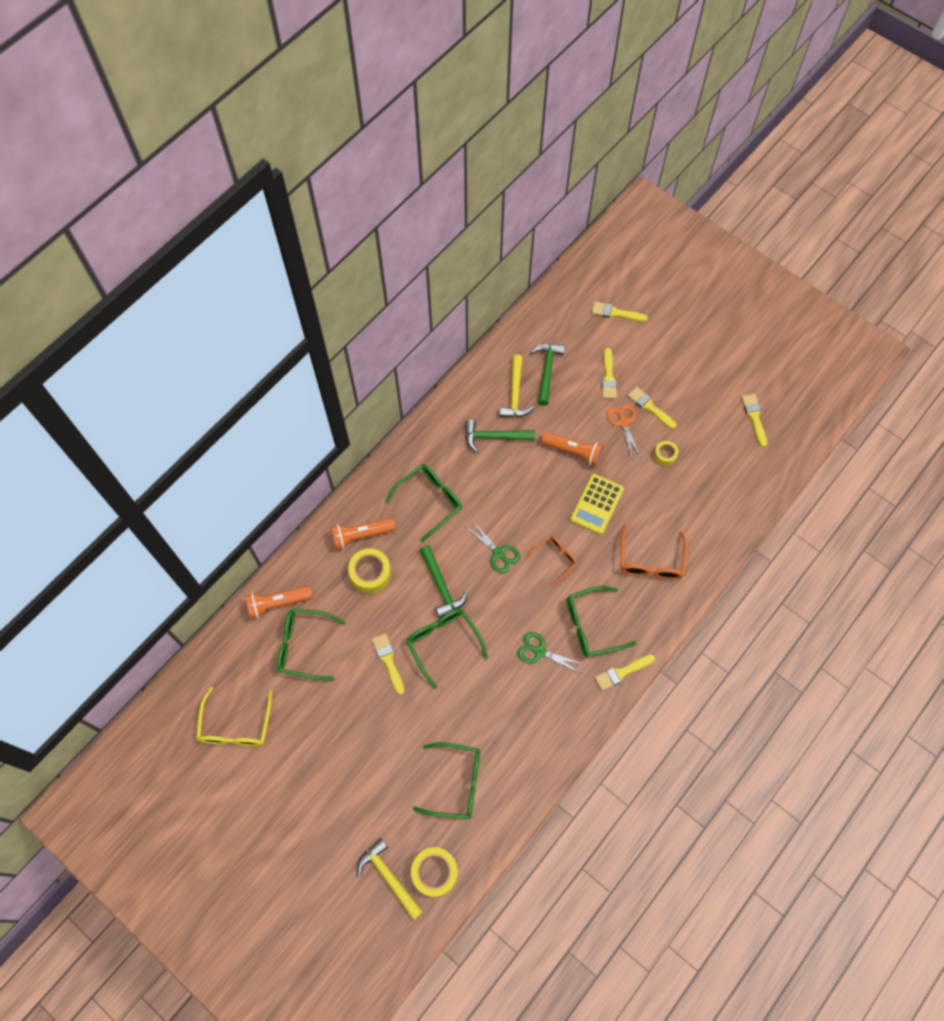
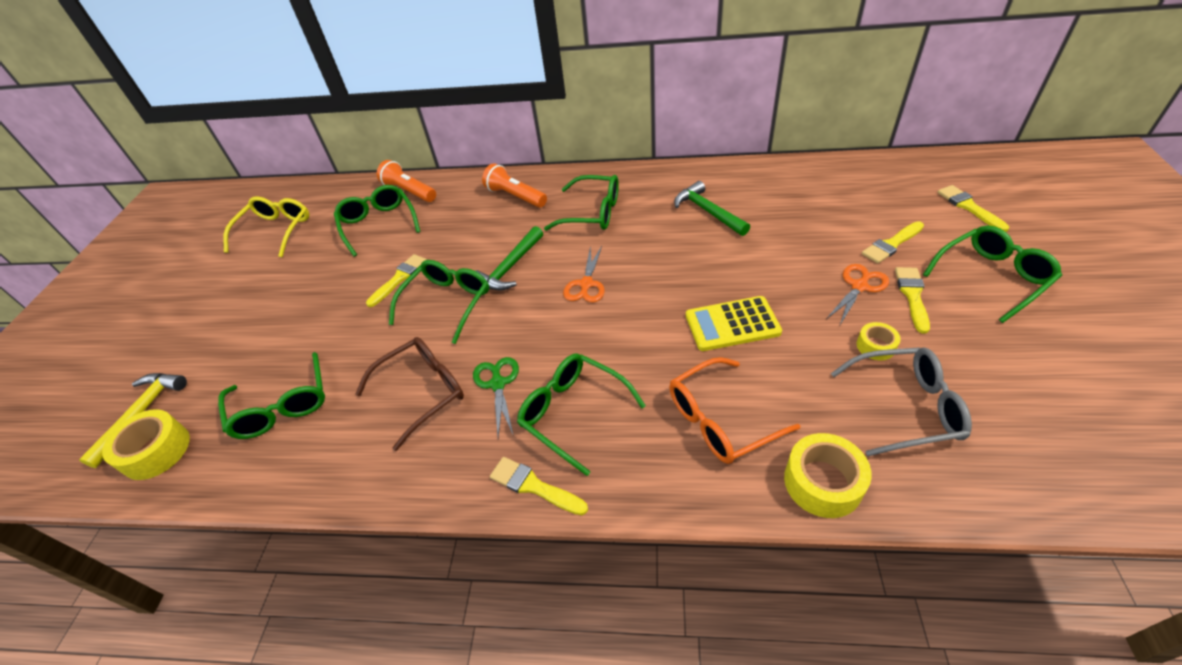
camera: 60 degrees right, 20 degrees down
(236, 726) = (276, 231): yellow glasses -> yellow glasses turned 135 degrees clockwise
(370, 573) = (482, 220): yellow tape -> yellow tape (822, 482)
(498, 553) = (586, 284): green scissors -> orange scissors
(512, 695) = (423, 392): none -> brown glasses
(515, 393) = (771, 198): yellow hammer -> none
(546, 371) = (826, 202): green hammer -> none
(555, 559) = (625, 329): orange glasses -> none
(573, 452) = (768, 270): orange flashlight -> none
(669, 361) = (992, 277): none -> green glasses
(706, 478) = (906, 407): none -> grey glasses
(754, 417) = (1071, 405): yellow brush -> none

